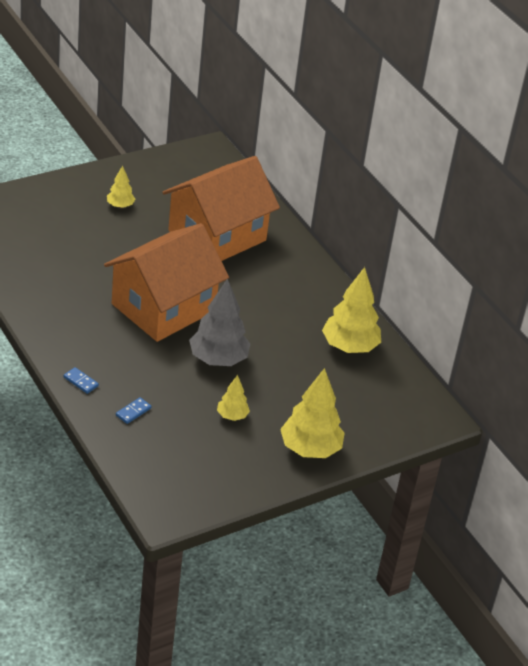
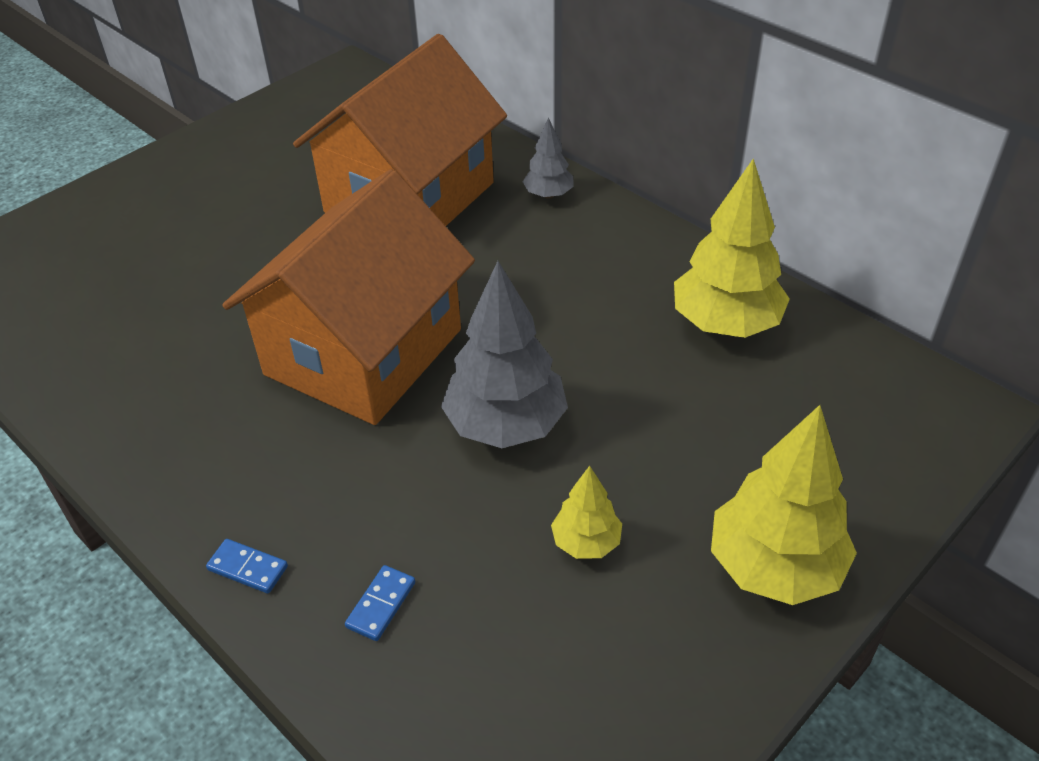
camera: 10 degrees left, 5 degrees up
(120, 206) = (228, 194): yellow tree -> none
(293, 256) = (548, 195): none -> grey tree

